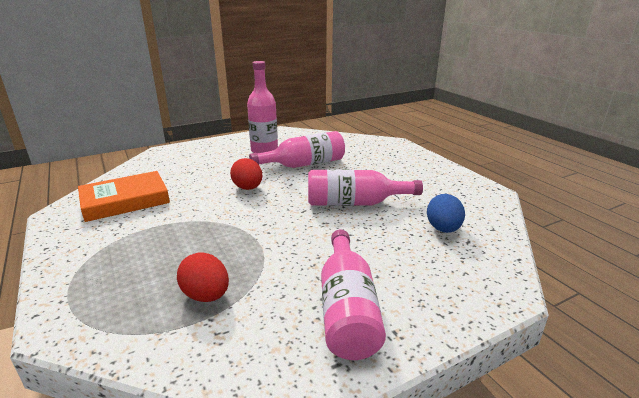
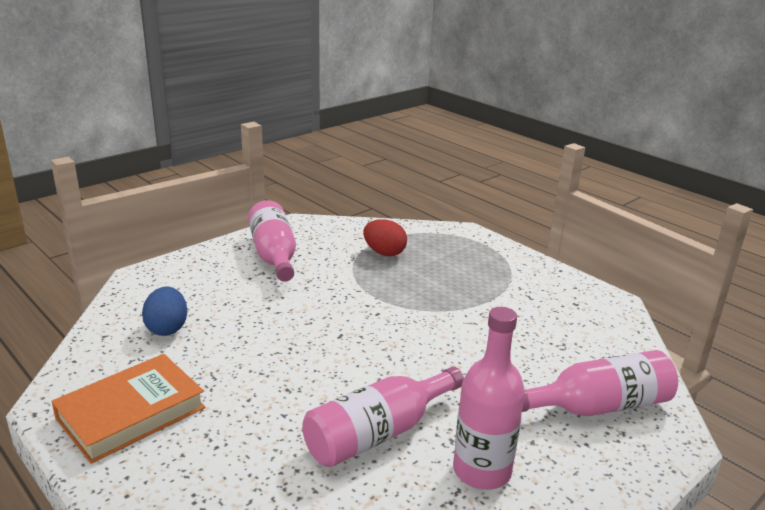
camera: 165 degrees right, 0 degrees up
(125, 201) = (568, 323): orange book -> orange book (131, 413)
(248, 188) = (436, 363): red egg -> none
(354, 203) = (275, 354): pink bottle -> pink bottle (599, 406)

